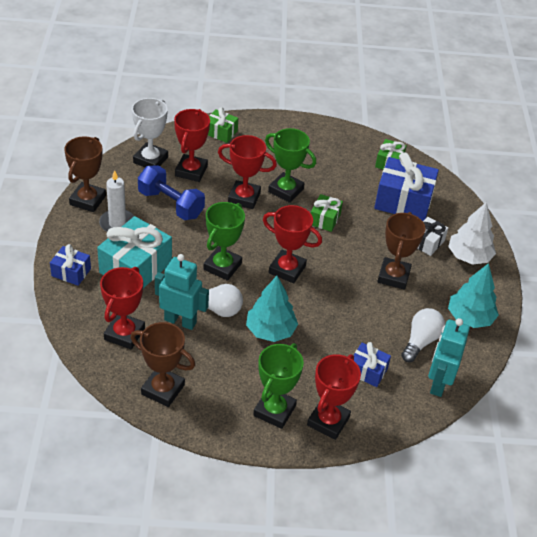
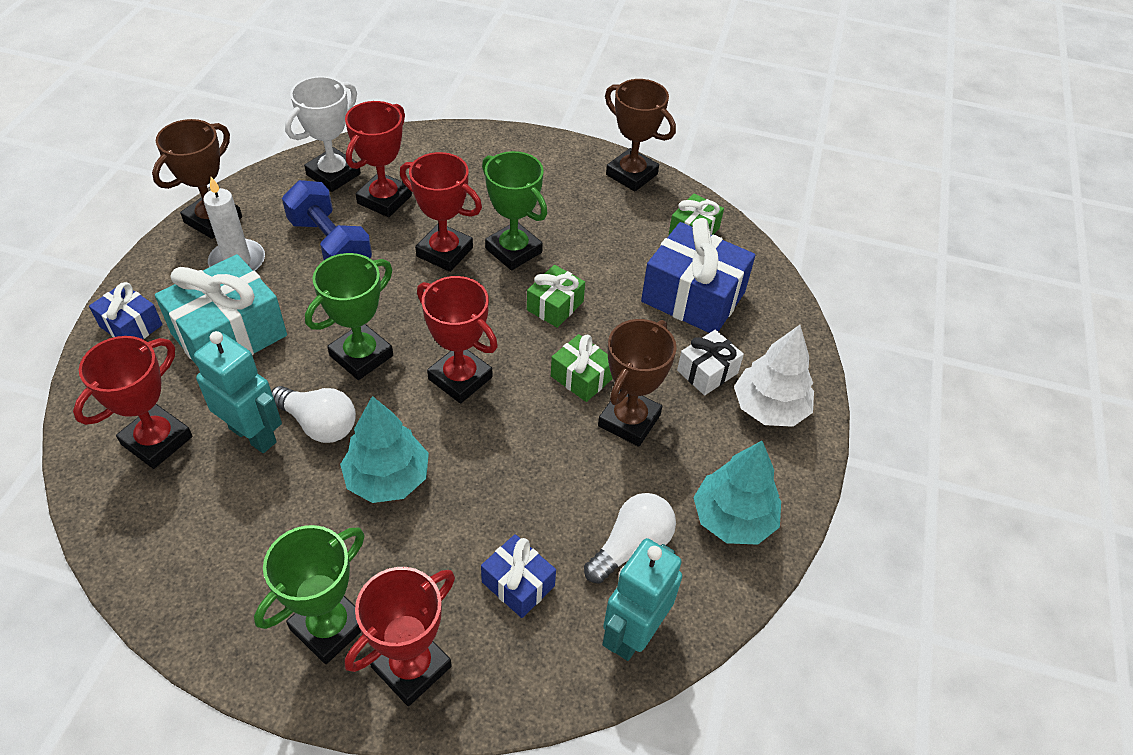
camera: 15 degrees right, 5 degrees up
(163, 389) = (167, 549): brown trophy -> brown trophy (631, 174)
(221, 132) = (455, 149): green gift -> green gift (581, 377)

